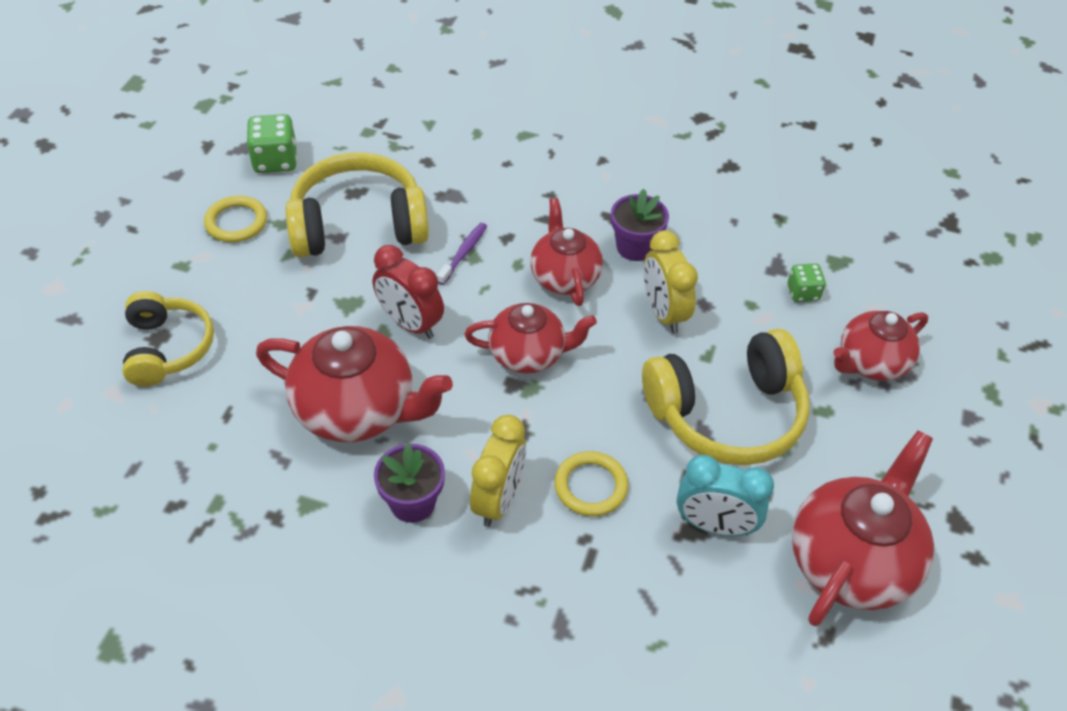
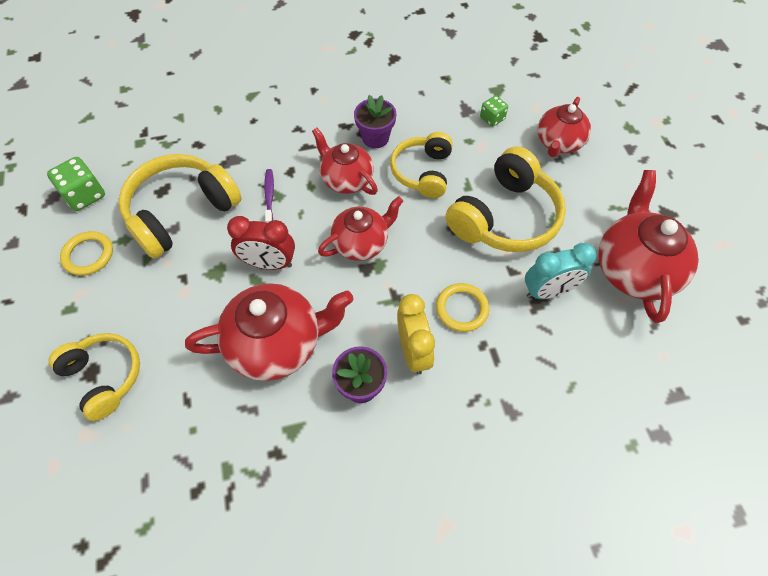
camera: 30 degrees left, 10 degrees up
(663, 313) = (423, 172): yellow clock -> yellow headphones

